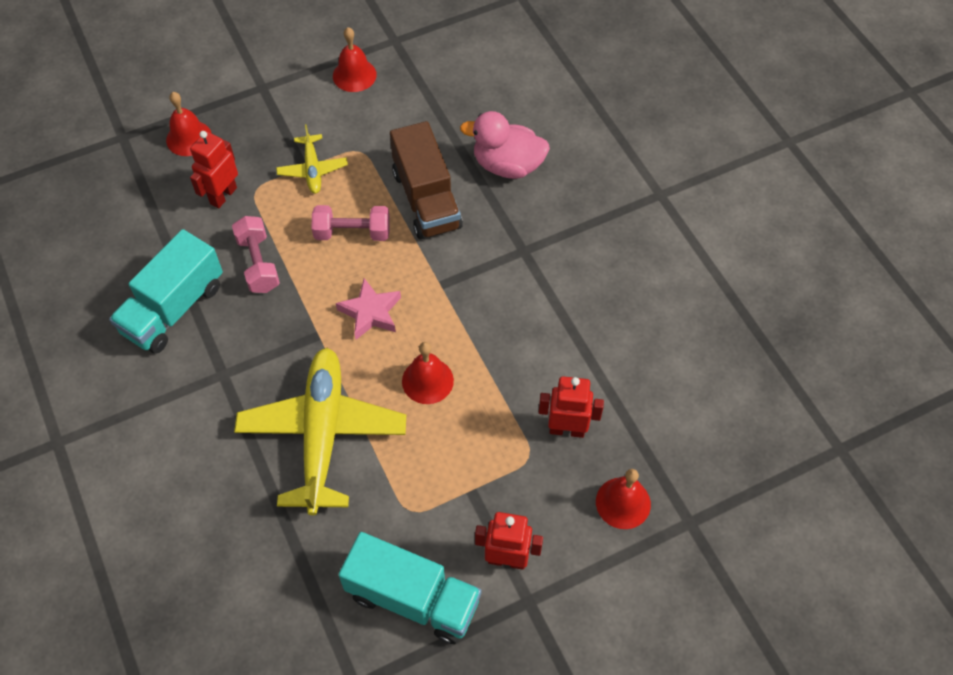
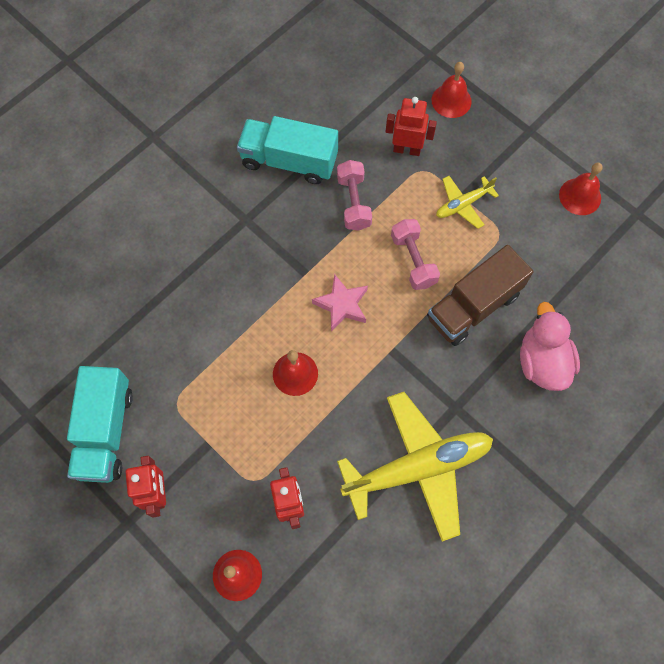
camera: 70 degrees right, 10 degrees up
(258, 264) = (353, 202): pink dumbbell -> pink dumbbell turned 60 degrees counterclockwise
(322, 433) = (220, 312): yellow plane -> yellow plane (418, 468)

